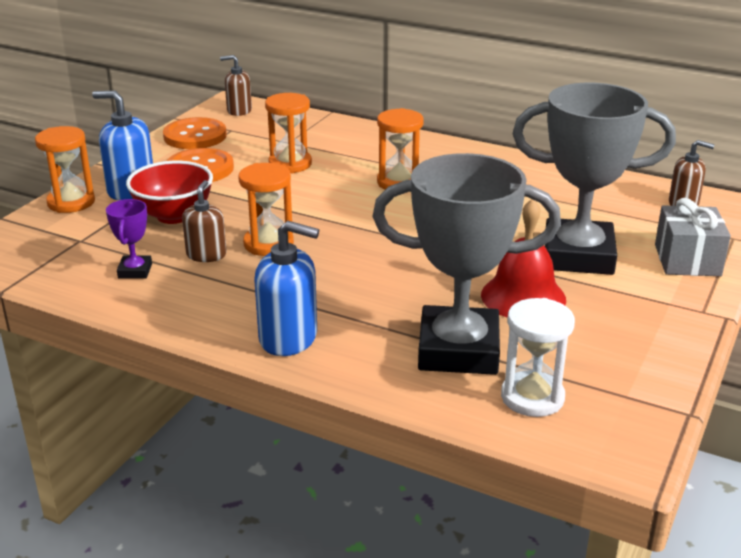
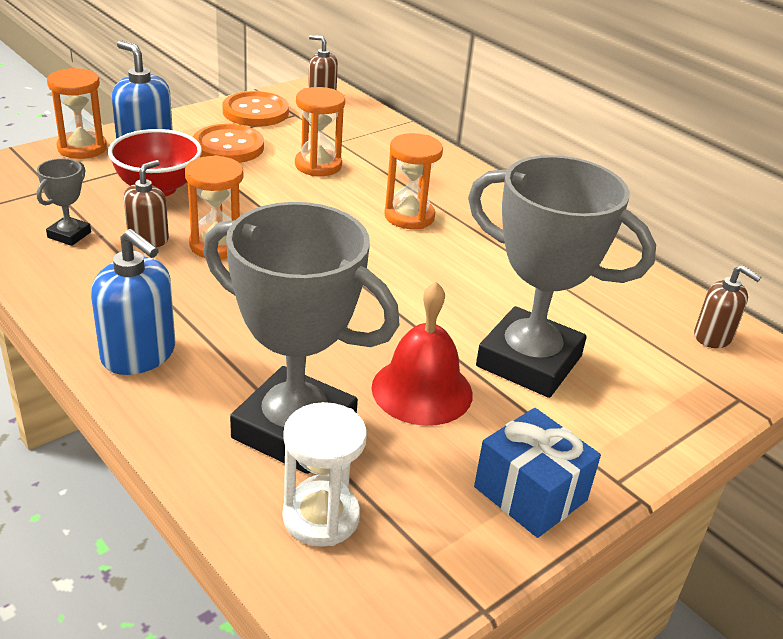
camera: 20 degrees right, 5 degrees up
(135, 271) = (69, 235): purple trophy -> grey trophy
(655, 337) = (530, 493): none -> blue gift
(687, 260) = (655, 409): grey gift -> none

